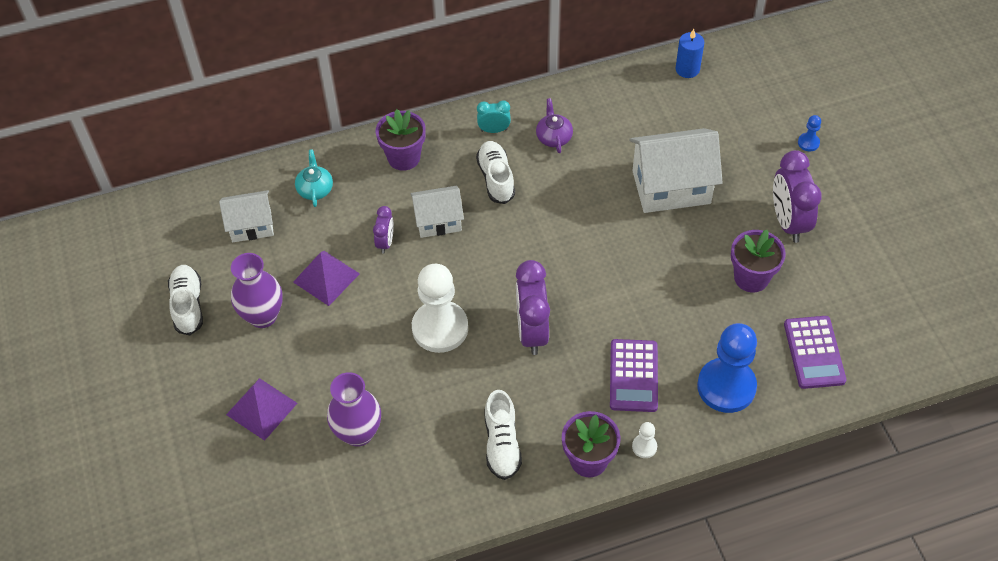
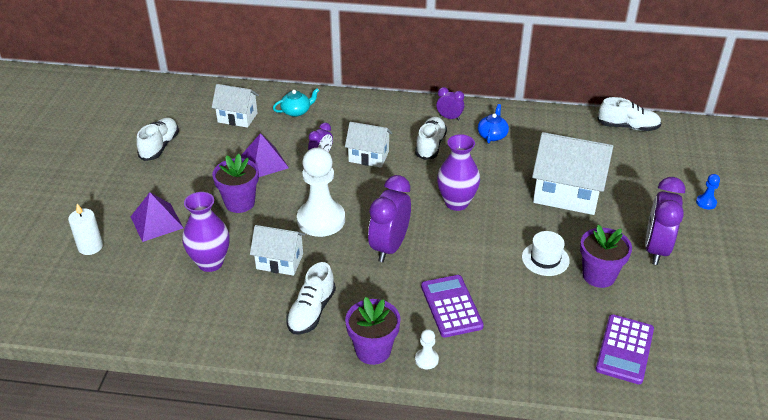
camera: 25 degrees right, 15 degrees down
(210, 472) = (90, 246): none -> white candle
(263, 316) = (203, 169): purple vase -> purple vase (456, 203)
(315, 189) = (296, 111): turquoise teapot -> turquoise teapot turned 45 degrees clockwise
(404, 157) = (372, 113): purple flower pot -> purple flower pot (240, 203)
(430, 399) = (280, 261): none -> white house
(494, 130) = (449, 118): turquoise clock -> purple clock
(554, 137) = (492, 135): purple teapot -> blue teapot
(633, 376) = (451, 306): purple calculator -> purple calculator turned 135 degrees clockwise
(687, 69) = (627, 127): blue candle -> white shoe
(692, 279) = (545, 259): none -> white hat
(726, 386) = (527, 344): blue pawn -> none

